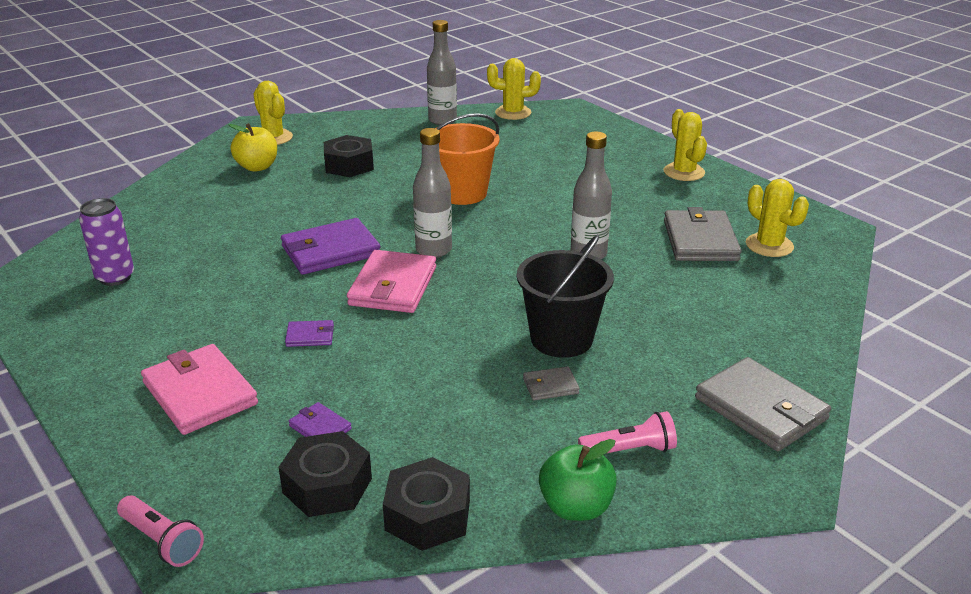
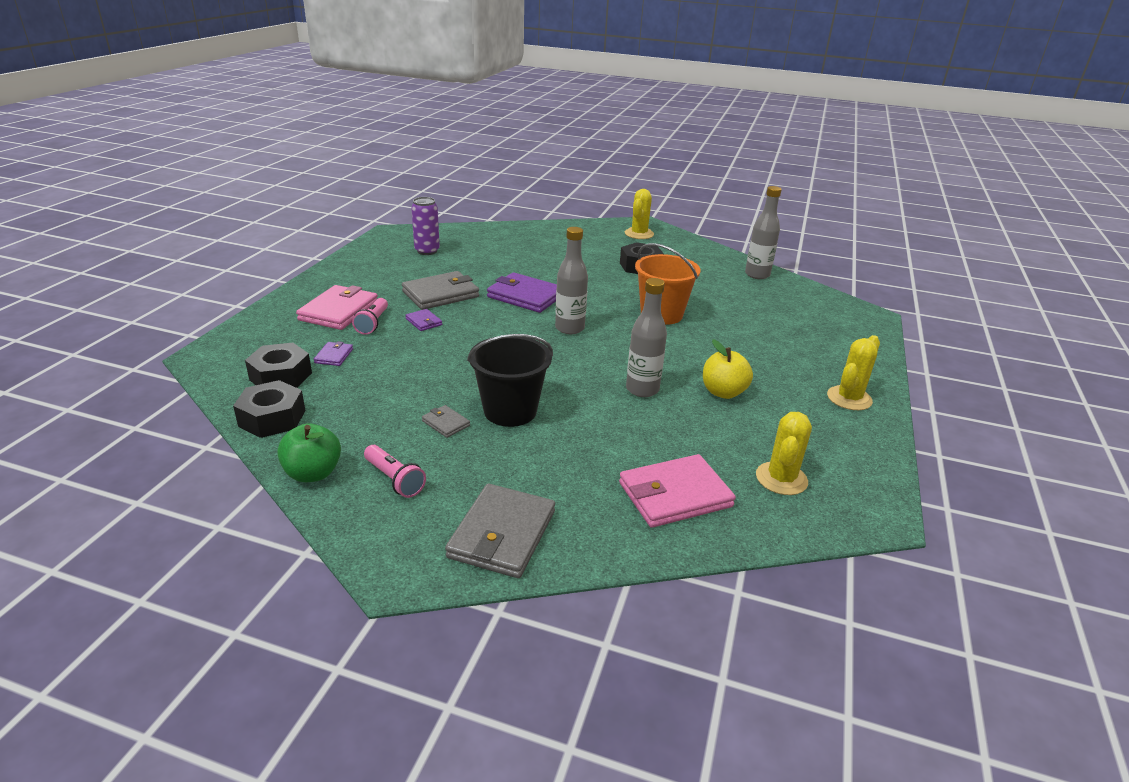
camera: 55 degrees right, 0 degrees up
(162, 541) = (207, 346): pink flashlight -> pink flashlight (373, 323)
(257, 167) = (595, 242): yellow apple -> yellow apple (723, 392)
(393, 286) = (508, 329): pink wallet -> pink wallet (674, 495)
(513, 113) = (818, 295): yellow cactus -> none
(700, 240) = (737, 437): grey wallet -> grey wallet (441, 294)

